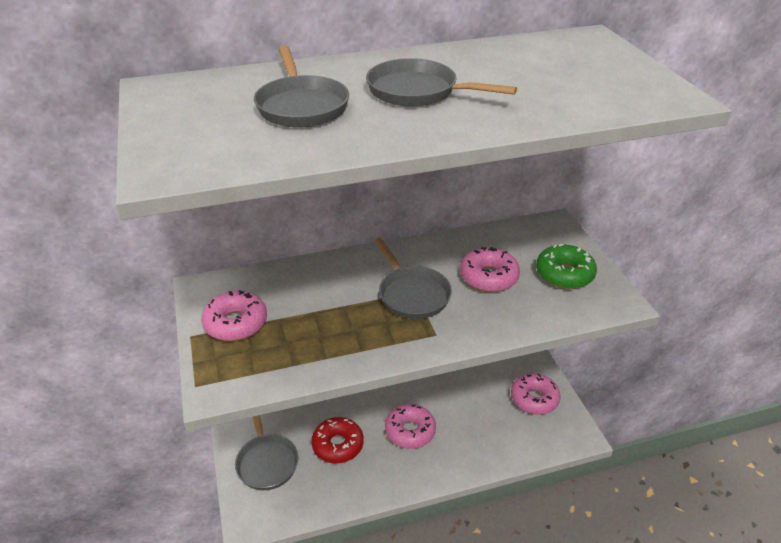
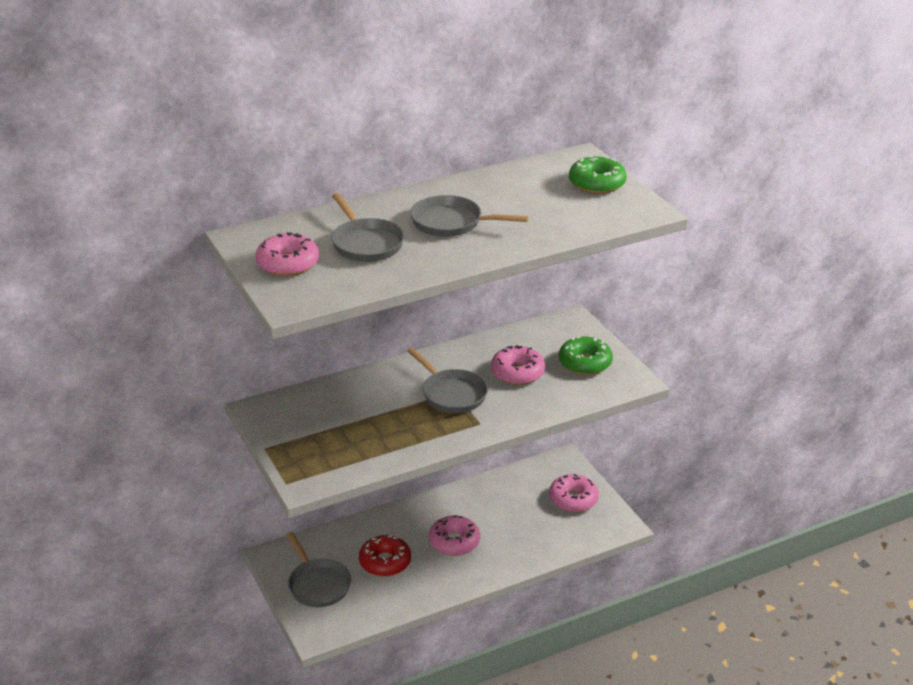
camera: 10 degrees left, 5 degrees down
(236, 323) = (301, 434): pink donut -> pink donut (288, 264)
(609, 63) = (597, 183): none -> green donut

